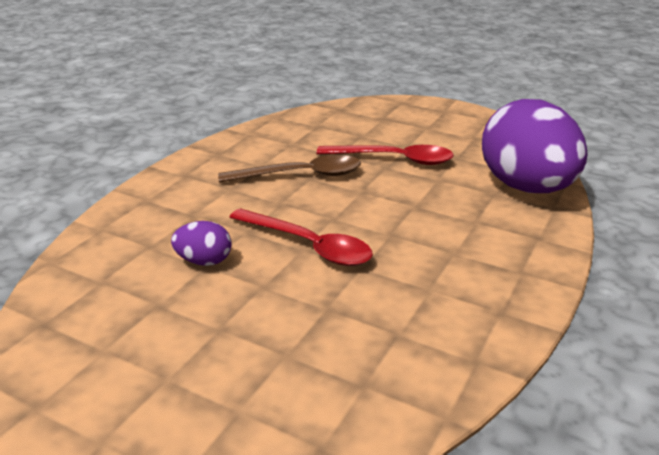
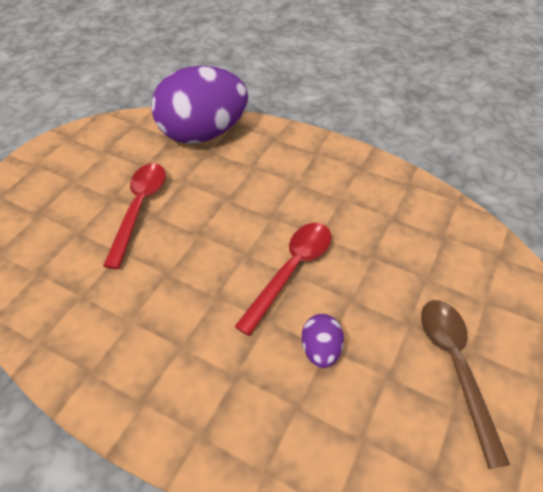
camera: 90 degrees left, 20 degrees up
(301, 175) = (161, 282): brown spoon -> brown spoon (455, 367)

